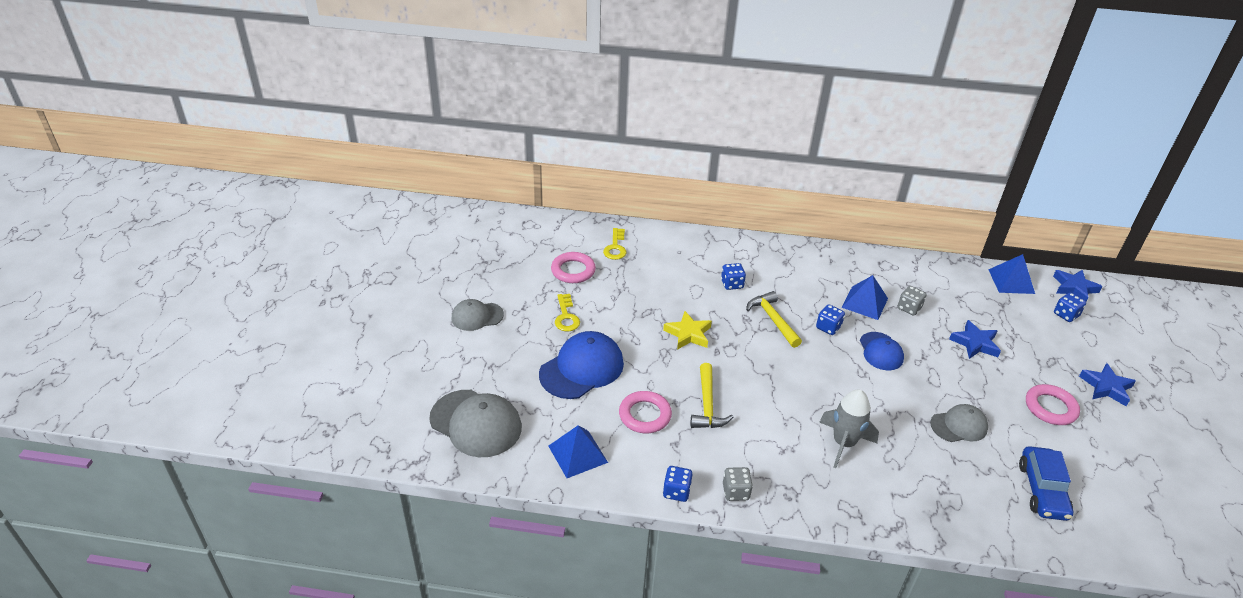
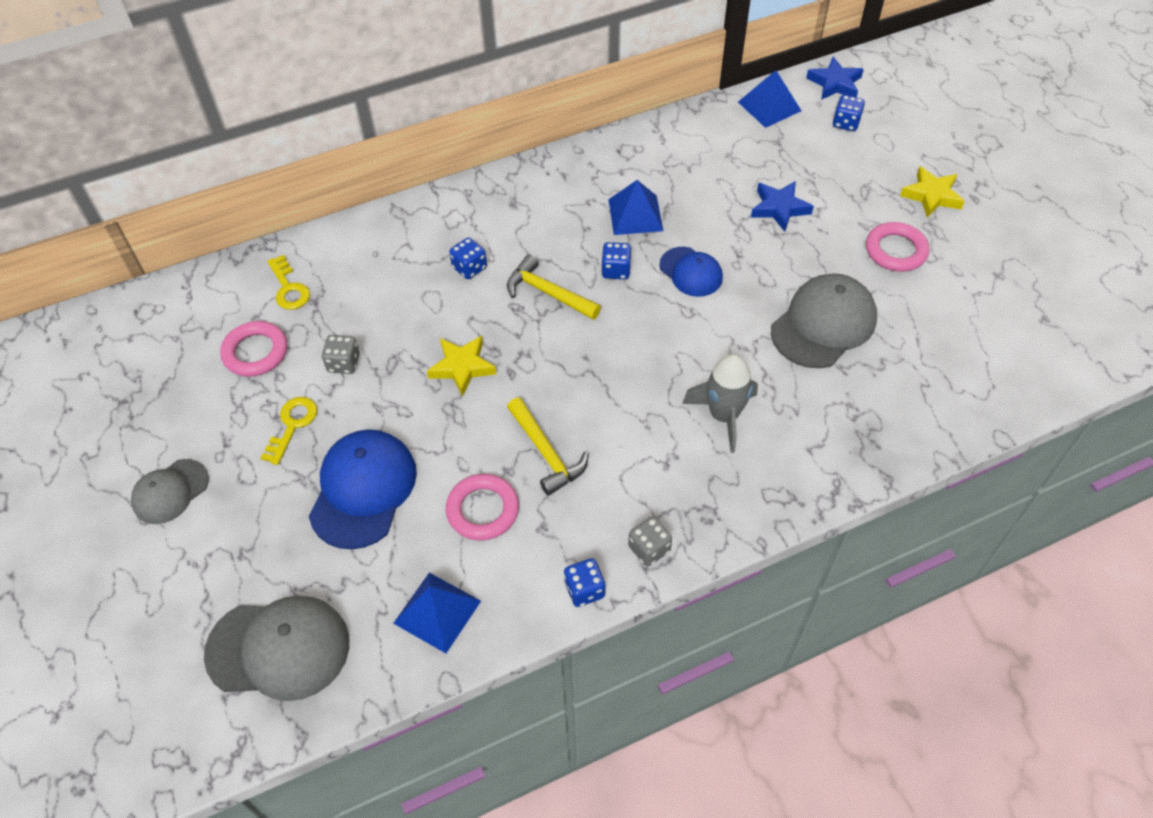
camera: 30 degrees left, 15 degrees up
(566, 316) = (292, 425): yellow key -> yellow key turned 120 degrees counterclockwise
(909, 308) = (686, 197): grey dice -> grey dice (344, 363)
(959, 426) = (823, 324): grey cap -> grey cap, size x1.65
(1042, 490) = (943, 357): blue car -> none
(1106, 387) = (931, 195): blue star -> yellow star

